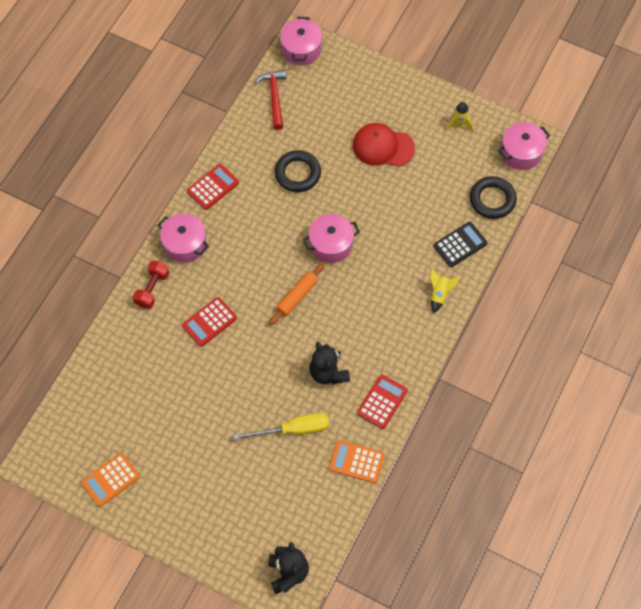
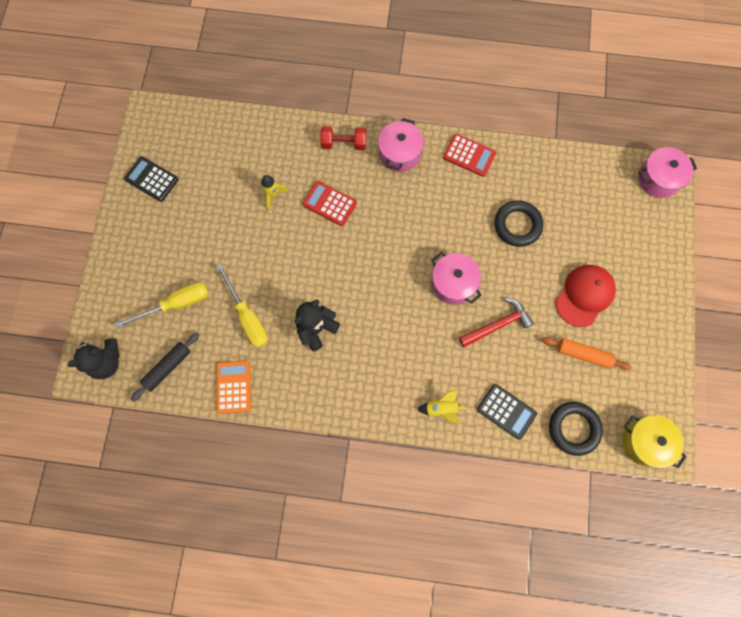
camera: 70 degrees right, 10 degrees up
(110, 480) = (151, 179): orange calculator -> black calculator
(255, 492) = (176, 304): none -> yellow screwdriver
(274, 97) = (591, 174): red hammer -> red hammer (497, 325)
(297, 296) = (385, 271): orange rolling pin -> orange rolling pin (583, 354)
(315, 516) = (168, 367): none -> black rolling pin
(382, 402) = (303, 390): red calculator -> none
(383, 147) = (584, 295): red cap -> red cap turned 45 degrees clockwise
(459, 124) = (648, 364): yellow rocket -> yellow rocket (272, 195)
(521, 153) = (645, 442): pink pot -> yellow pot

